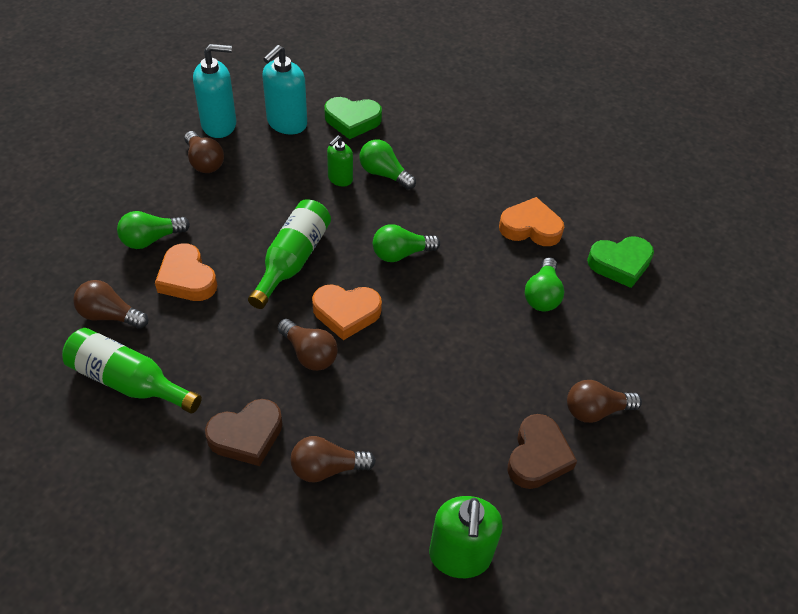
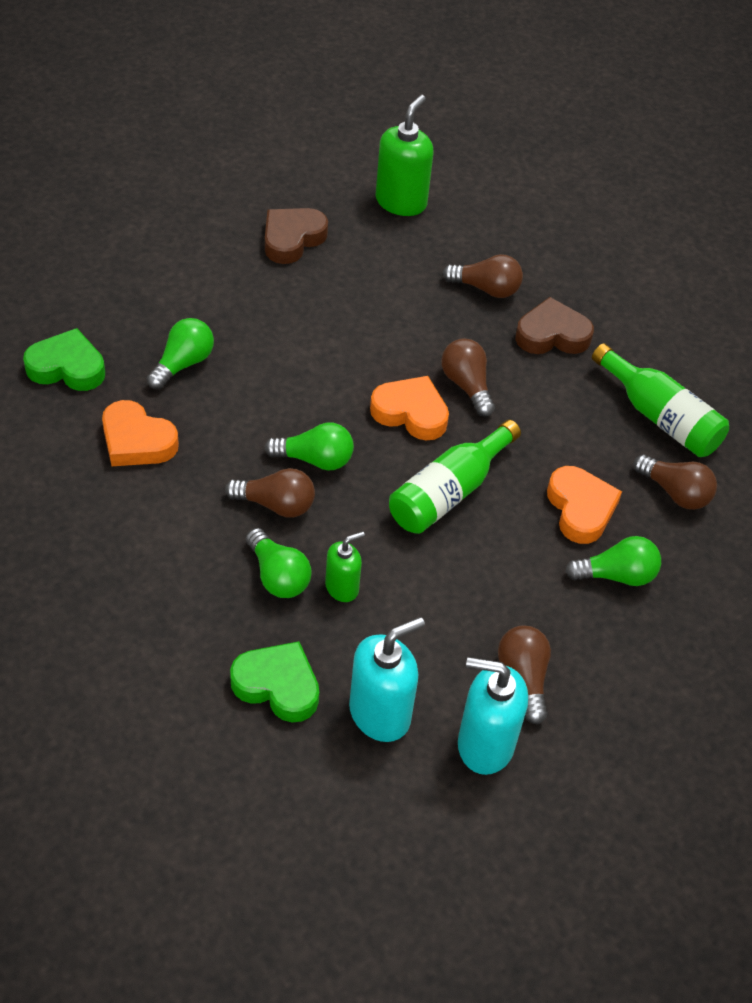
camera: 160 degrees left, 0 degrees up
(595, 410) = (212, 253): brown light bulb -> brown light bulb (276, 504)

